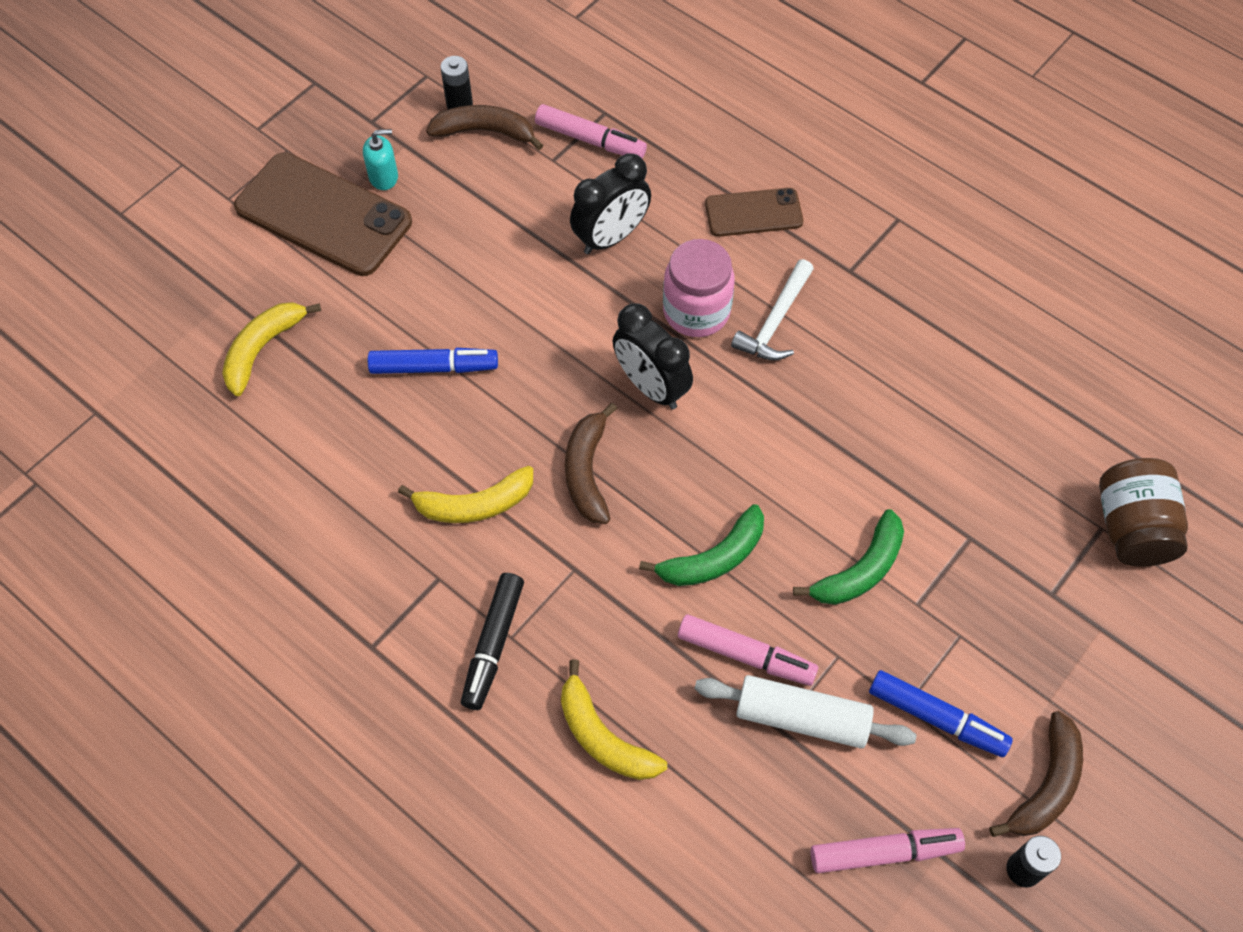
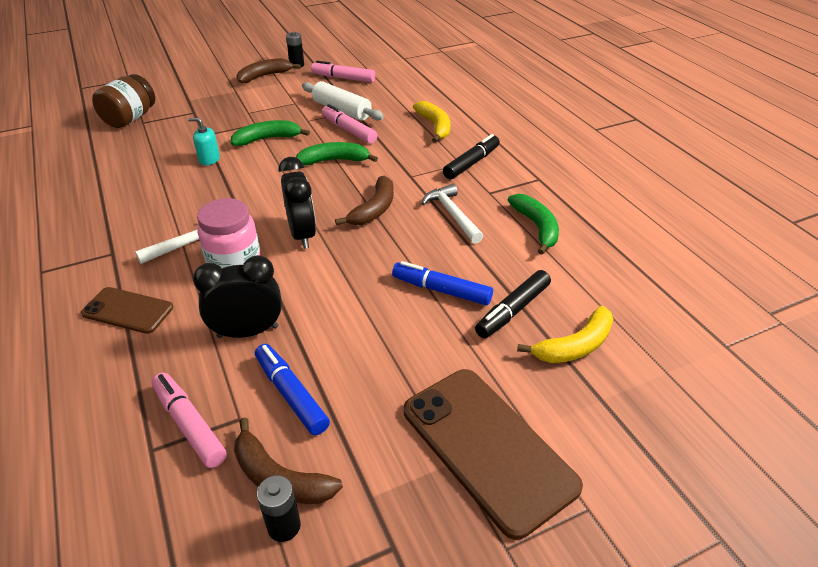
camera: 155 degrees left, 20 degrees down
(342, 370) = (512, 310): none -> black marker
(347, 525) = (536, 227): none -> green banana
(383, 177) = (410, 466): turquoise soap dispenser -> turquoise soap dispenser (209, 159)
(474, 505) = (452, 214): yellow banana -> white hammer
(936, 718) = (286, 97): blue marker -> blue marker (291, 394)

